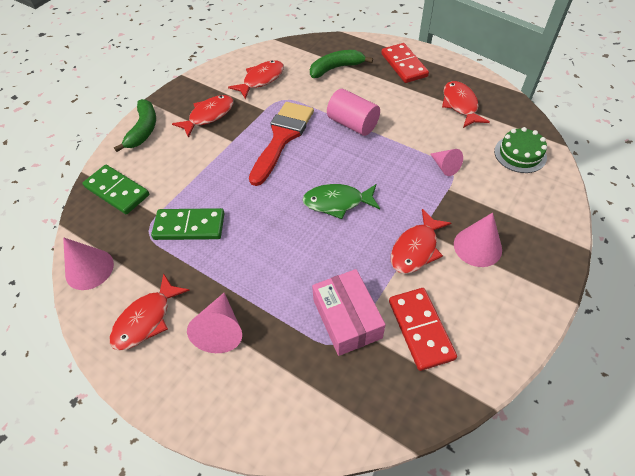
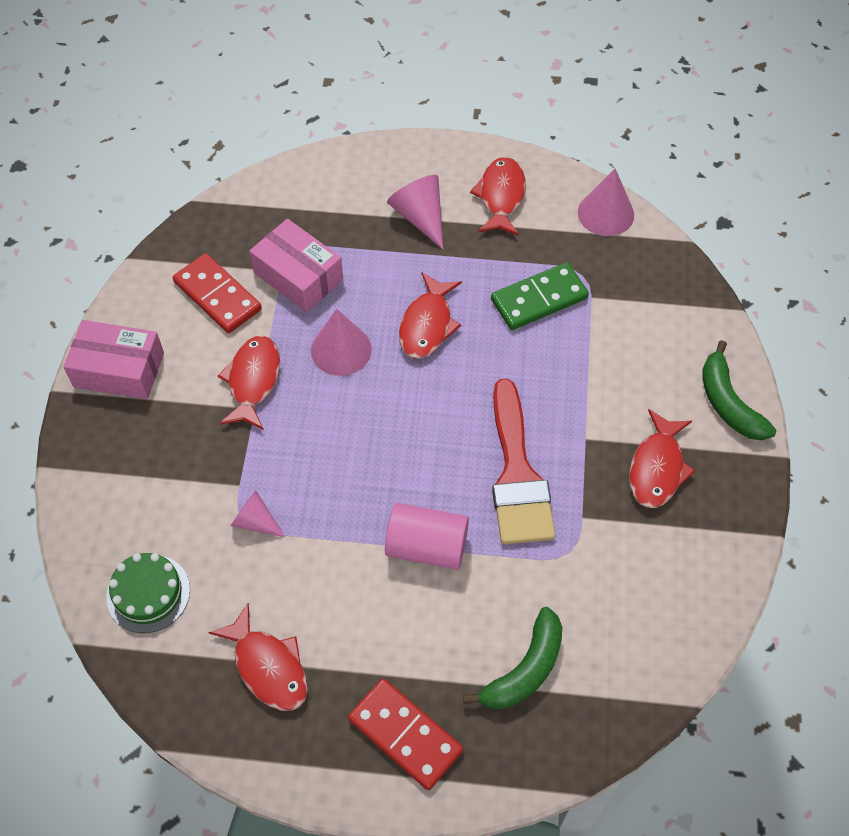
camera: 150 degrees right, 5 degrees up
(117, 191) = (668, 303): green domino -> none
(261, 80) = (636, 581): red fish -> red fish (427, 325)
(337, 202) = (379, 403): green fish -> none
(477, 246) = (179, 414): pink cone -> pink cone (341, 350)
(518, 298) = (119, 370): none -> pink box

